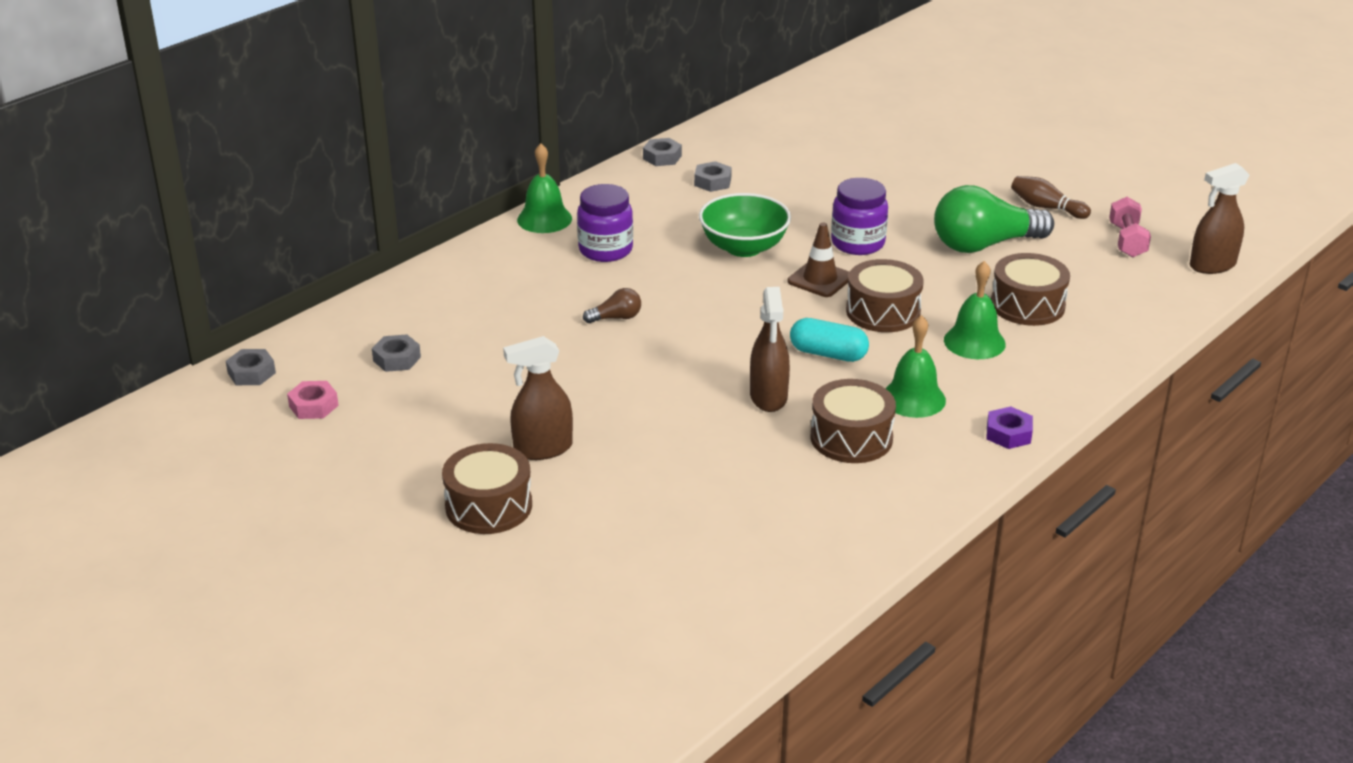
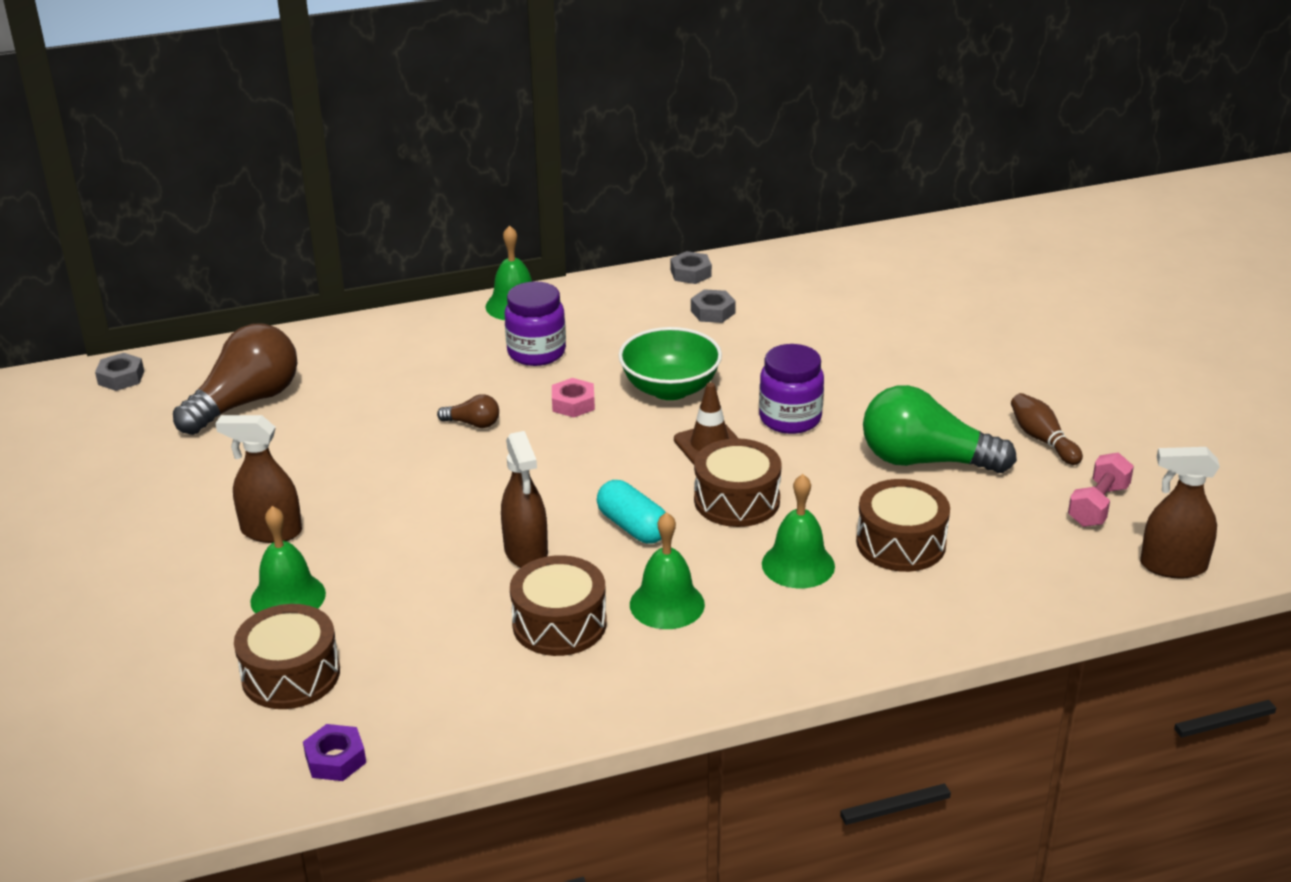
camera: 30 degrees right, 0 degrees up
(313, 406) = (135, 424): pink nut -> pink nut (573, 404)
(397, 359) = (245, 402): grey nut -> brown light bulb
(489, 506) = (168, 570): brown drum -> brown drum (291, 675)
(617, 491) = (288, 597): none -> green bell
(768, 397) = (526, 552): brown spray bottle -> brown spray bottle turned 45 degrees counterclockwise
(1008, 434) = (724, 679): purple nut -> purple nut (335, 759)

